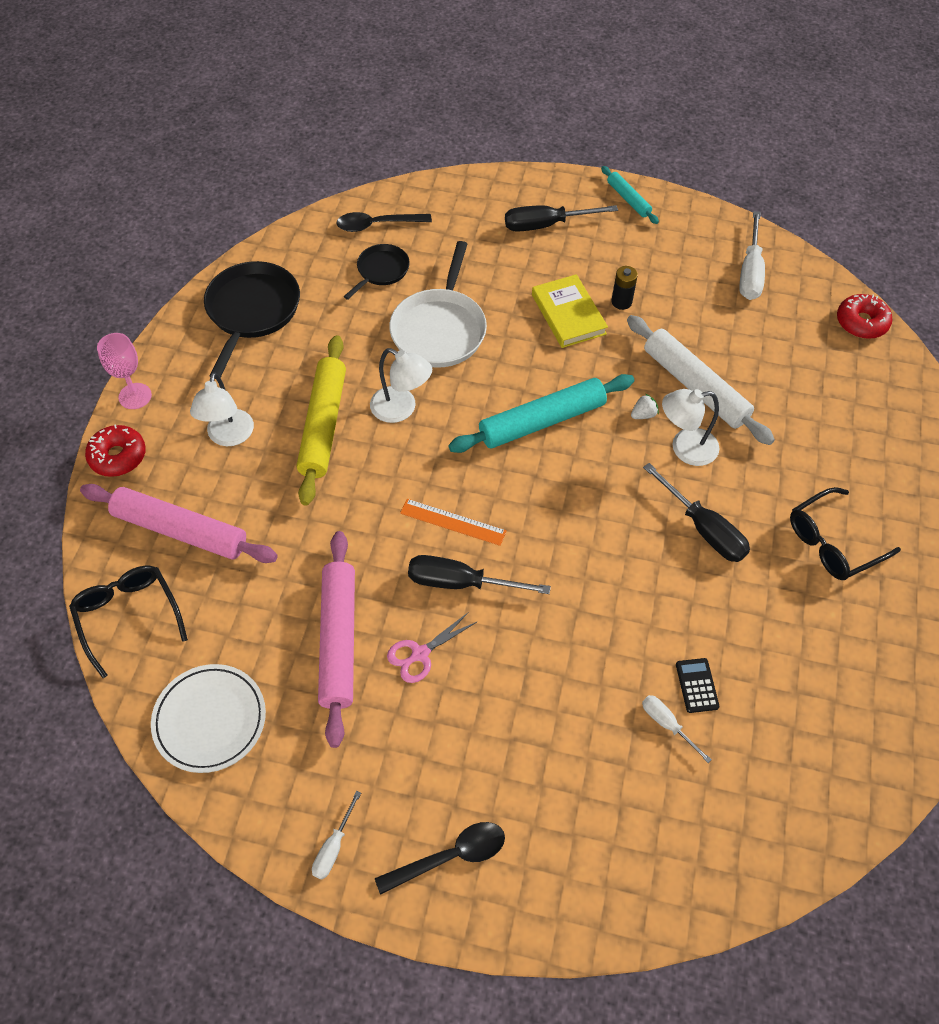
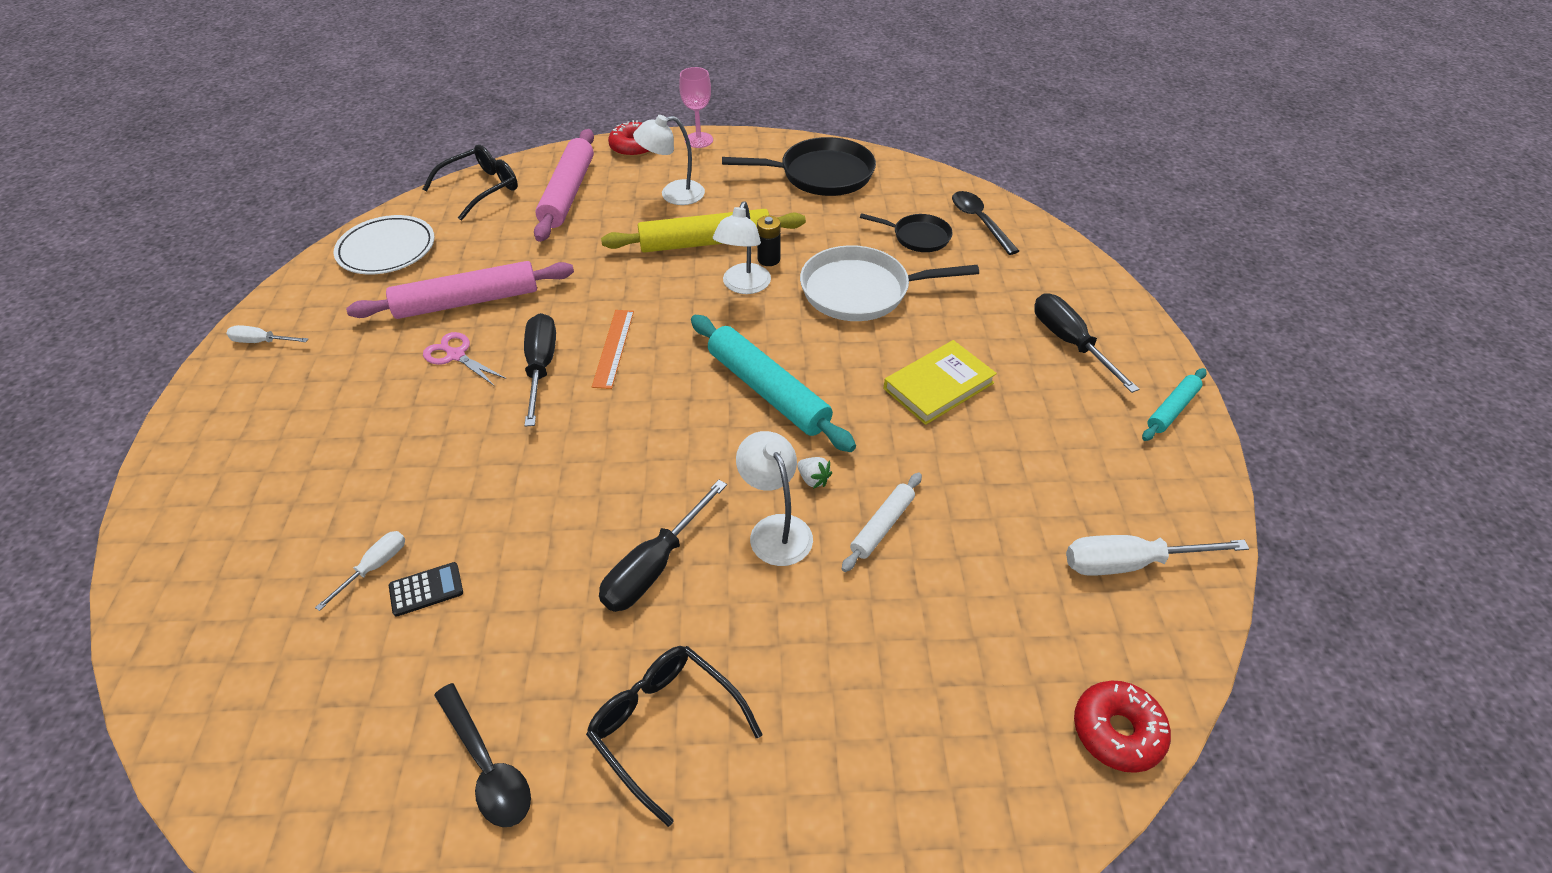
camera: 75 degrees right, 10 degrees down
(450, 856) = (241, 417): black spoon -> black spoon (487, 766)
(621, 302) = (986, 430): black battery -> black battery (769, 259)
(695, 386) = (882, 526): white rolling pin -> white rolling pin, size x0.53

